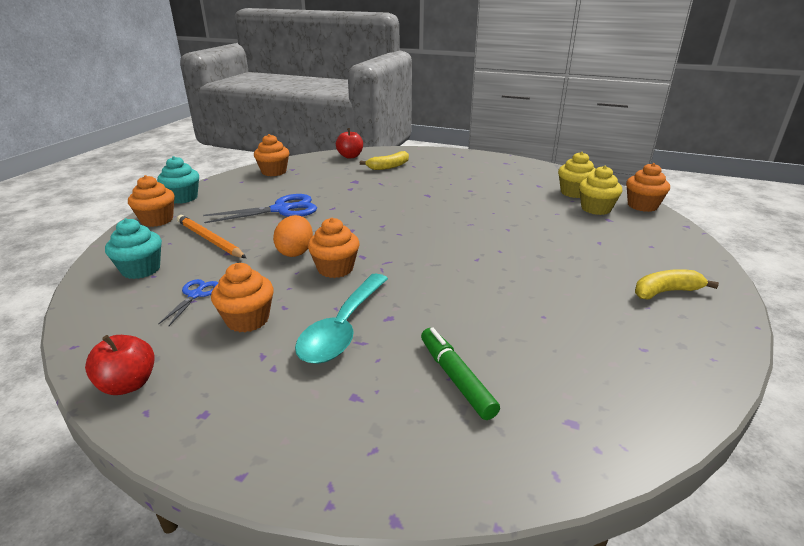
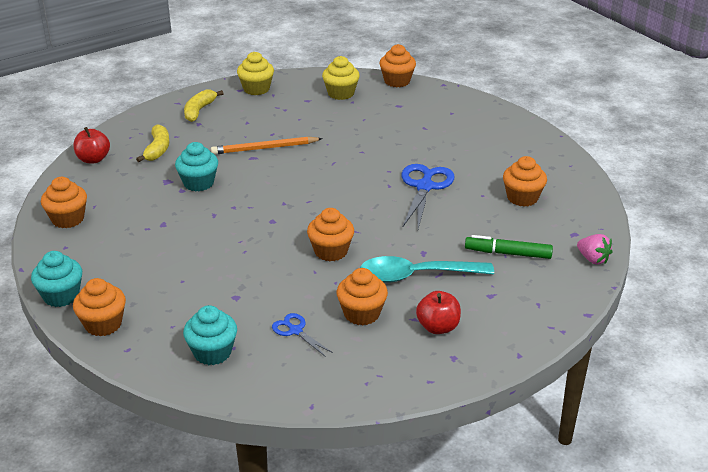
camera: 55 degrees left, 5 degrees up
(128, 384) = (391, 384): red apple -> red apple (438, 327)
(210, 239) = (195, 301): orange pencil -> orange pencil (265, 148)
(281, 210) = (179, 243): blue scissors -> blue scissors (425, 187)
(295, 252) = (278, 261): orange egg -> none
(343, 328) = (416, 275): turquoise spoon -> turquoise spoon turned 120 degrees clockwise
(366, 190) = (198, 183): none -> turquoise cupcake
(538, 468) = (593, 259): none -> pink strawberry
(582, 346) = (522, 198): none -> orange cupcake
(596, 209) = (378, 101): yellow cupcake -> yellow cupcake (256, 89)
(665, 292) = (503, 141): yellow banana -> yellow banana (199, 111)

